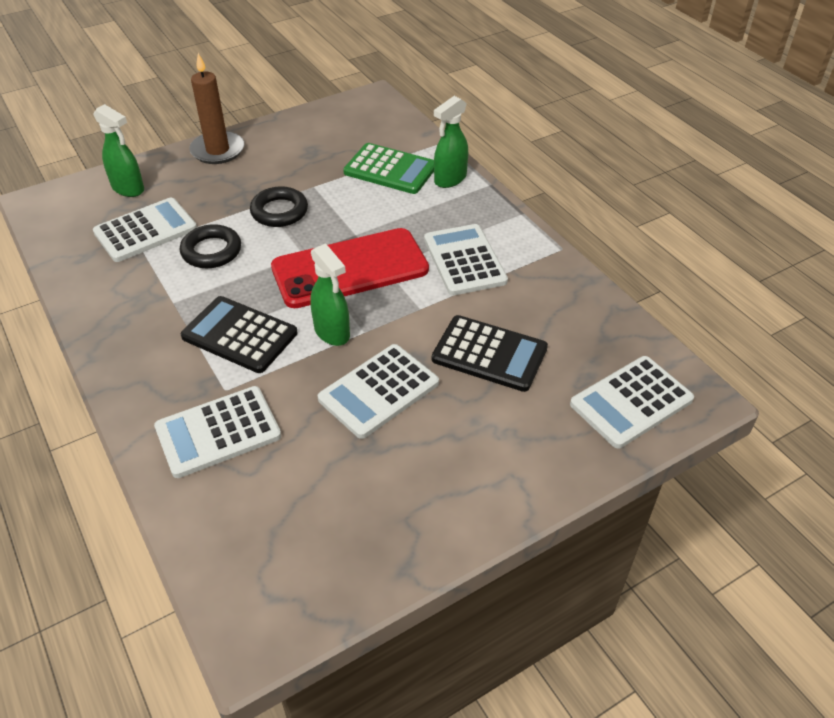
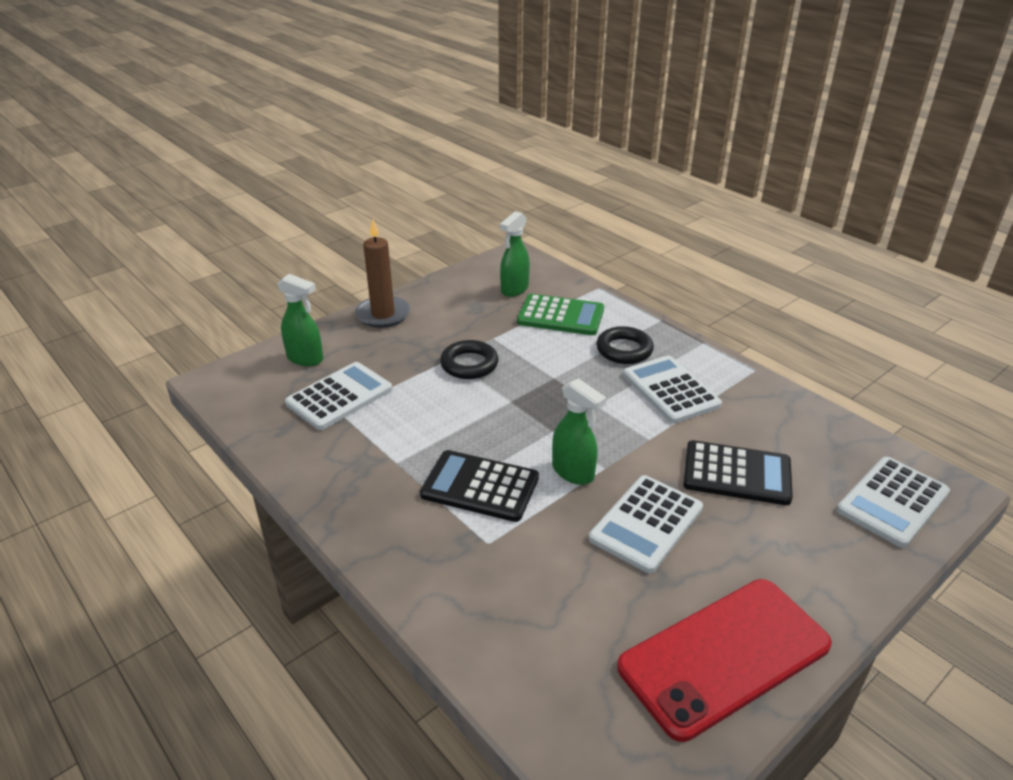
camera: 10 degrees left, 10 degrees down
(211, 251) = (416, 408): black ring -> black ring (624, 350)
(218, 432) = (499, 587): white calculator -> none
(350, 268) = (563, 410): red phone -> red phone (724, 655)
(450, 179) = (621, 319): green spray bottle -> green spray bottle (514, 289)

